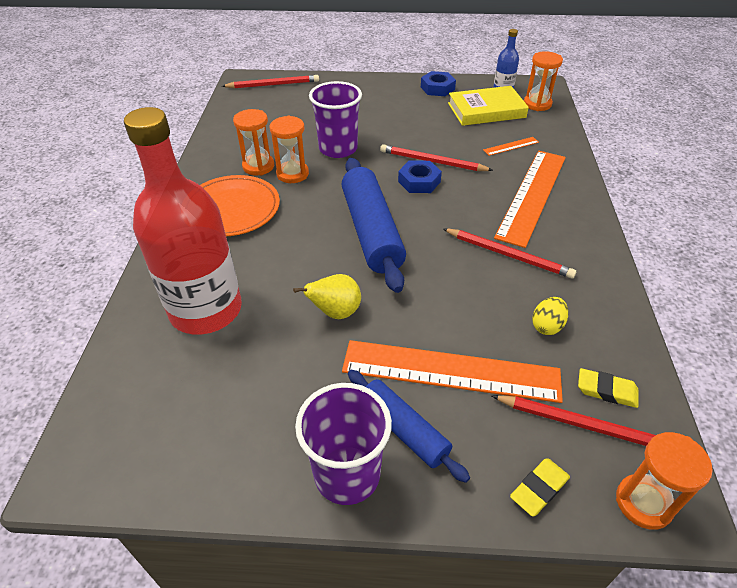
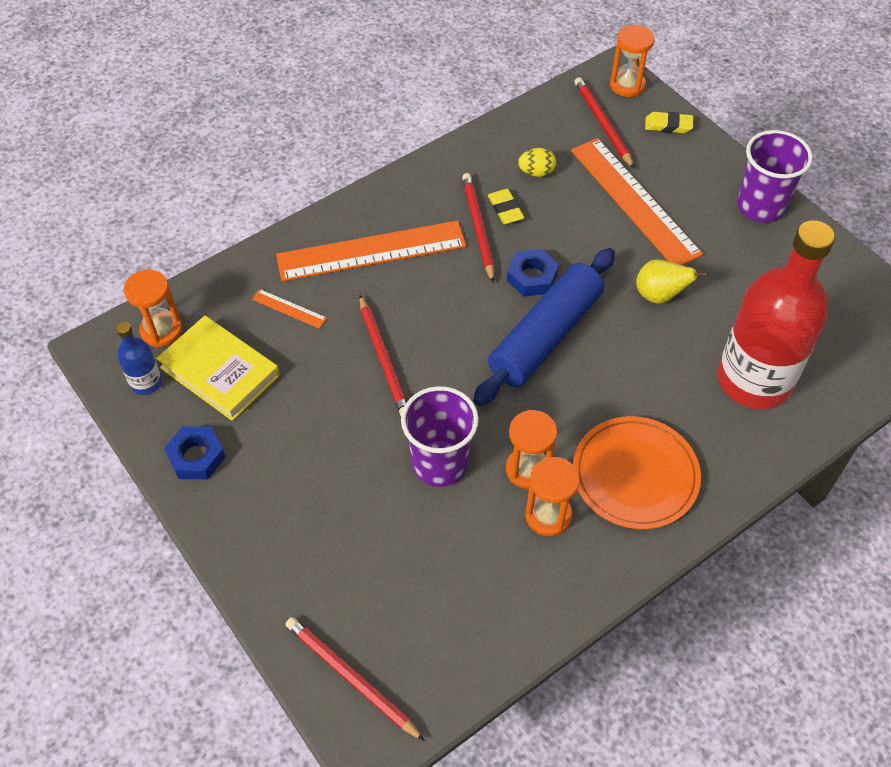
camera: 130 degrees left, 10 degrees up
(404, 429) = (703, 199): blue rolling pin -> none
(419, 181) = (431, 348): blue nut -> blue nut (532, 277)
(606, 390) = (563, 124): yellow eraser -> yellow eraser (505, 209)

